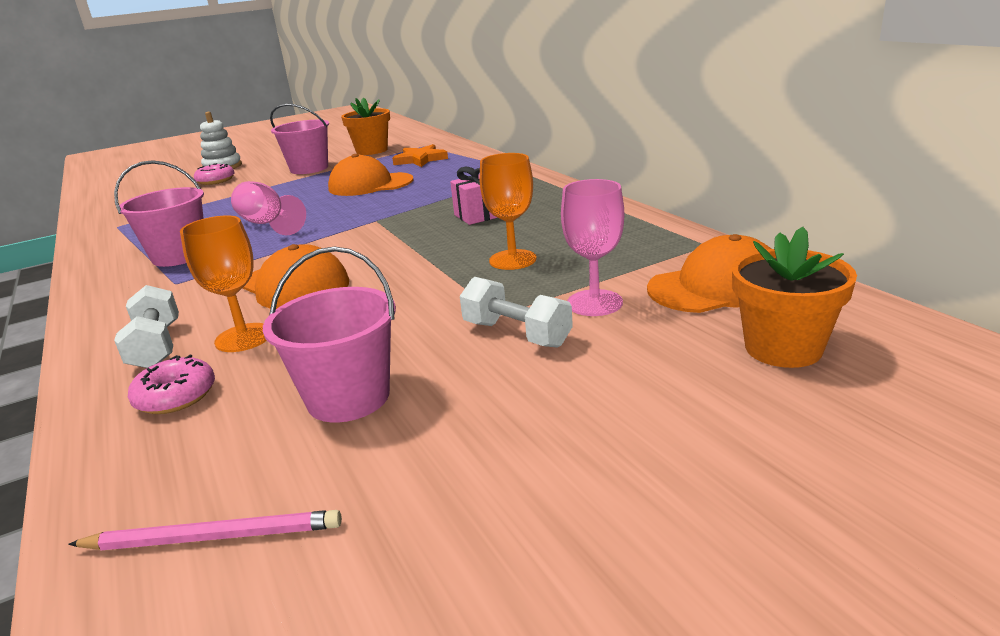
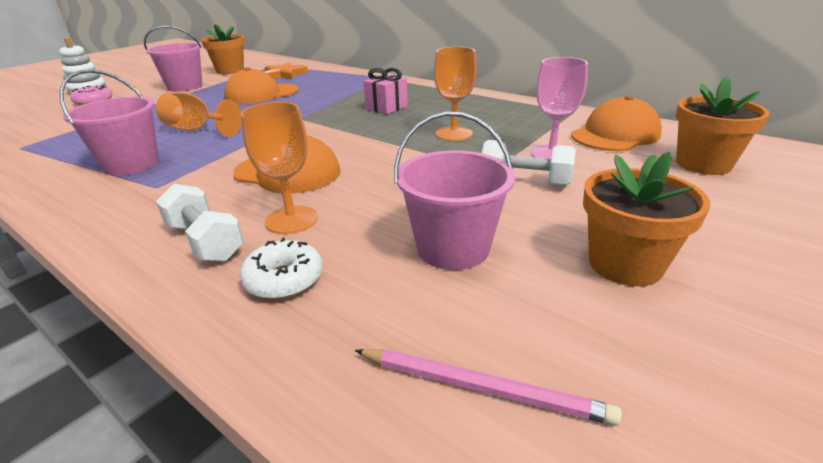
camera: 25 degrees left, 5 degrees up
(176, 396) = (284, 279): pink donut -> white donut
(212, 537) = (481, 387): pink pencil -> pink pencil turned 45 degrees clockwise
(267, 224) = (197, 130): pink goblet -> orange goblet
(497, 456) = (625, 264): none -> orange flower pot

